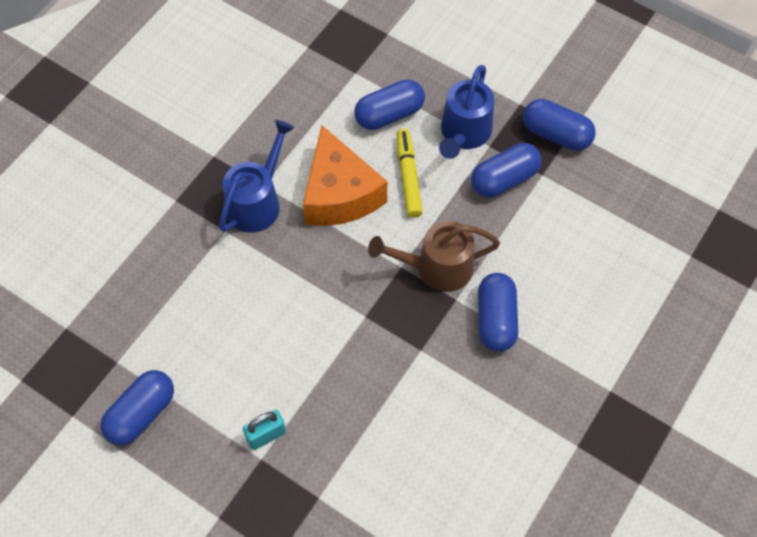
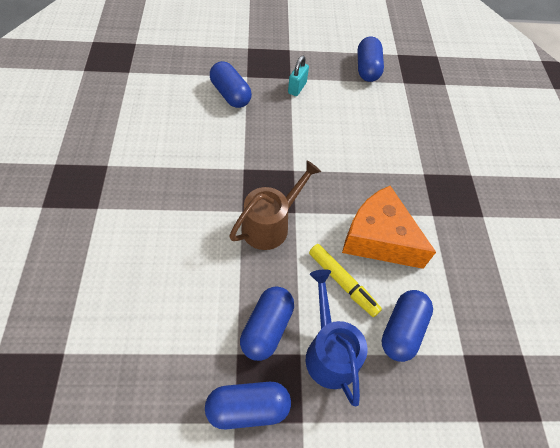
camera: 140 degrees right, 5 degrees down
(257, 202) = (424, 202): blue watering can -> none
(496, 319) = (205, 212): blue capsule -> blue capsule (230, 94)

